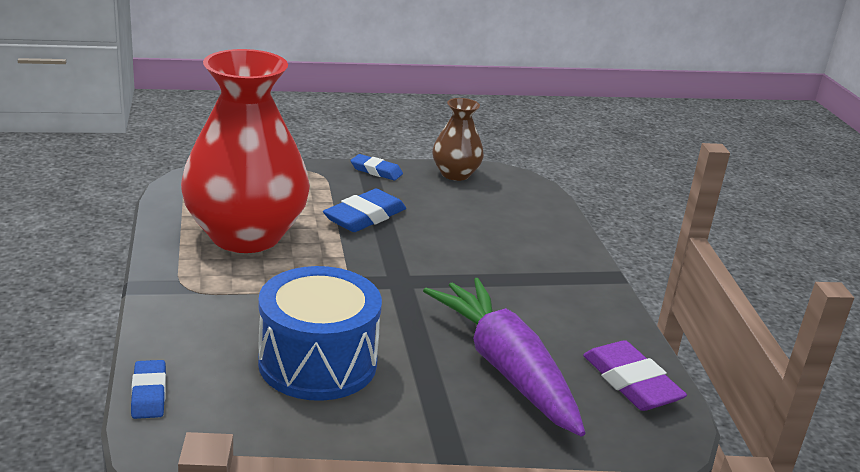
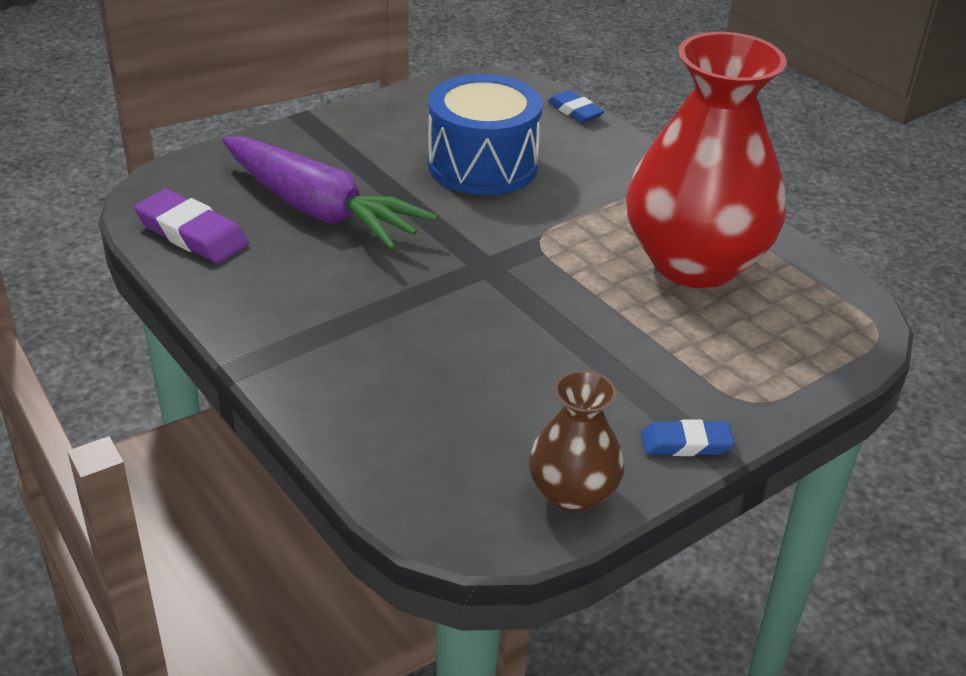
camera: 155 degrees right, 10 degrees up
(365, 217) = (608, 342): blue eraser -> none

